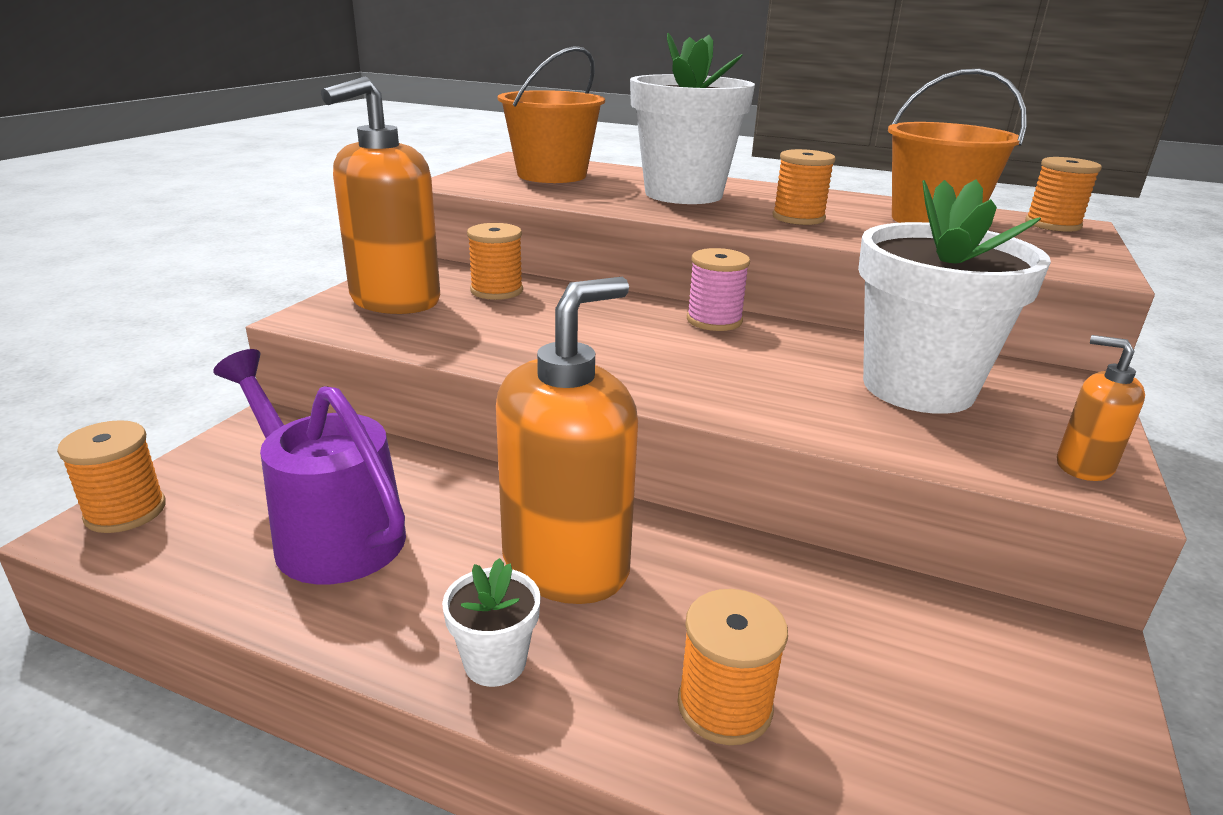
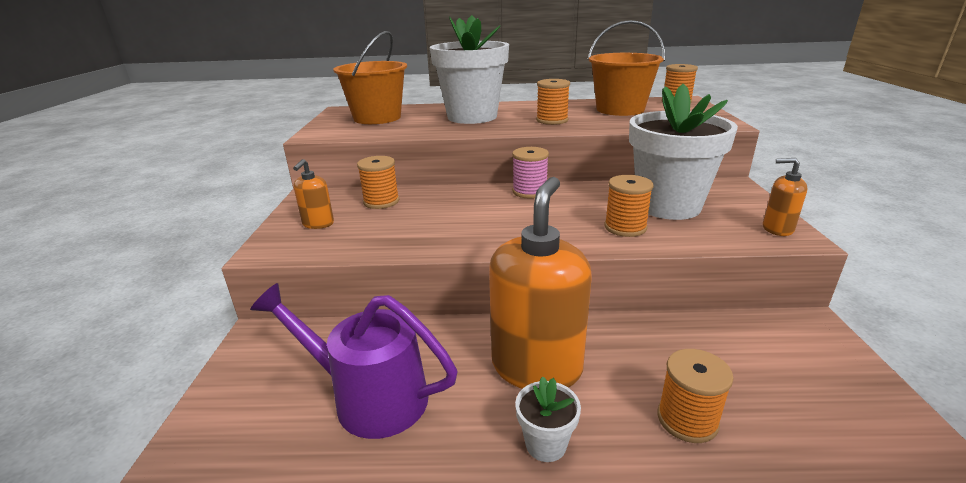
camera: 20 degrees left, 0 degrees up
(125, 511) = (198, 434): orange spool -> orange spool (625, 227)
(394, 301) = (318, 224): orange soap dispenser -> orange soap dispenser, size x0.46

